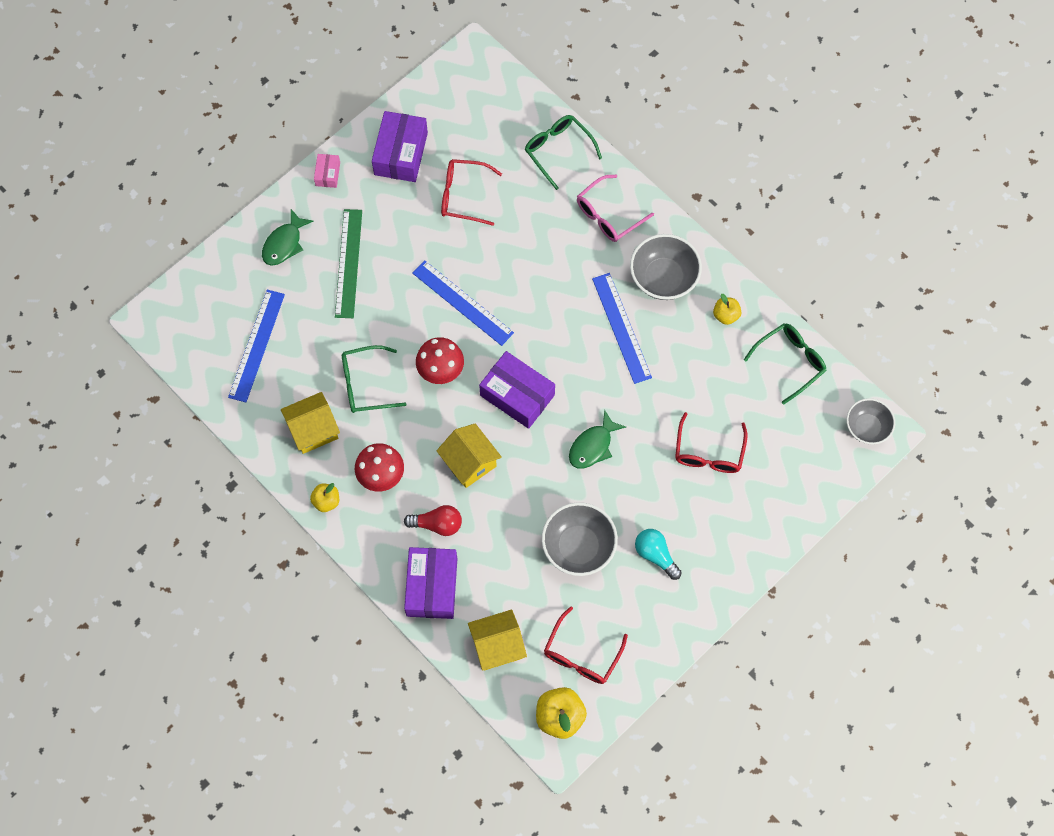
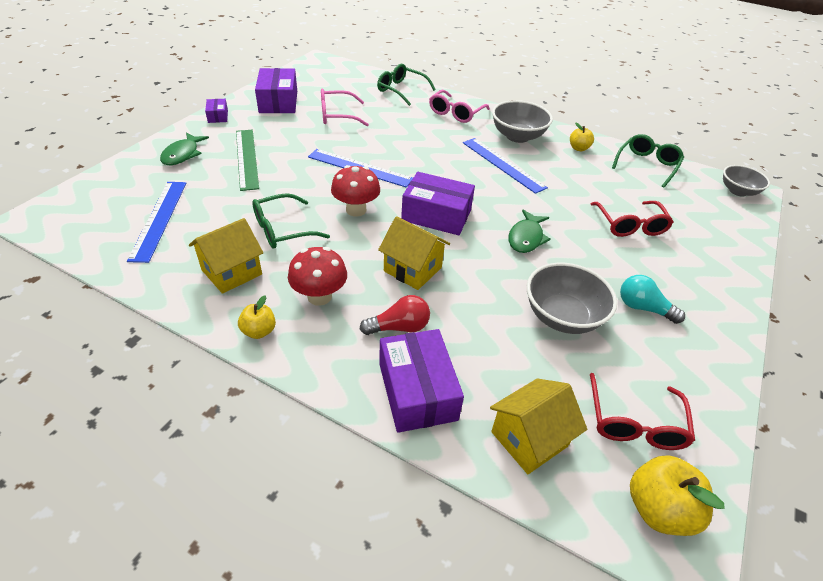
camera: 20 degrees left, 25 degrees down
(328, 174) = (218, 116): pink box -> purple box
(463, 195) = (337, 115): red glasses -> pink glasses

